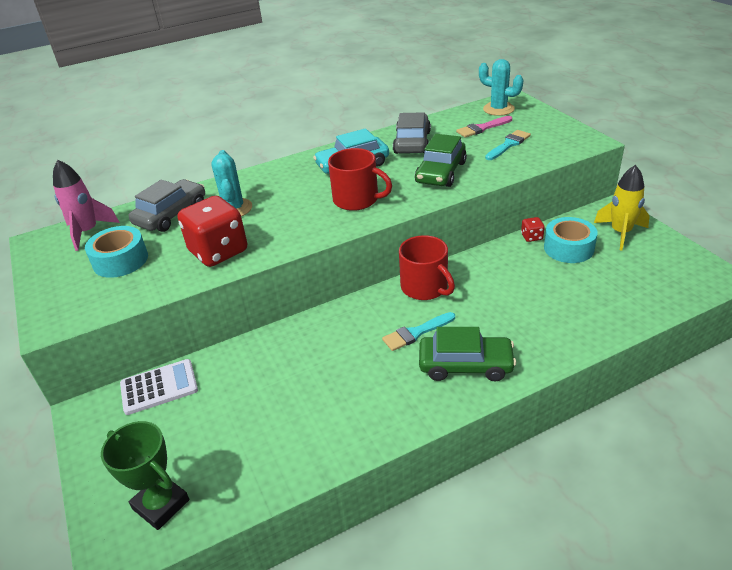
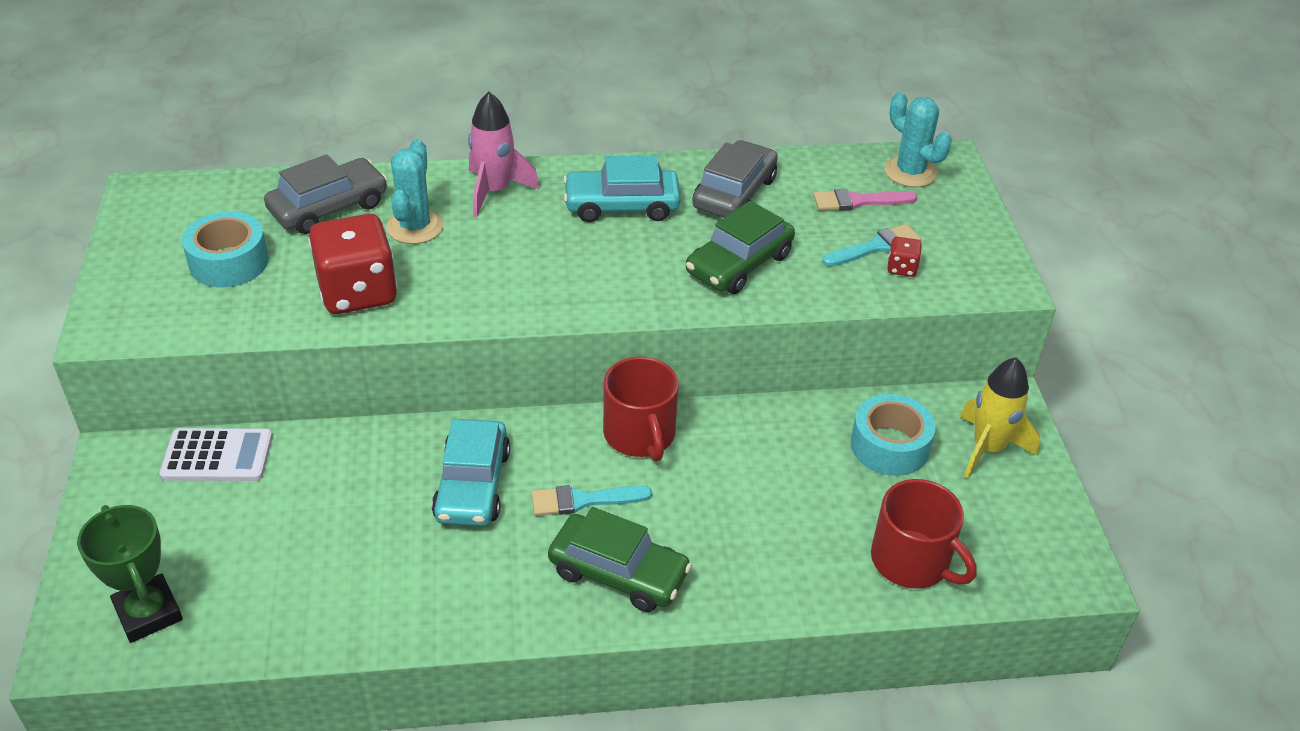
camera: 15 degrees right, 5 degrees up
(88, 232) = (210, 200): pink rocket -> pink rocket (495, 191)
(341, 347) = (473, 485): none -> turquoise car
(357, 199) = (589, 270): red mug -> red mug (911, 561)
(531, 237) = (848, 407): red dice -> red dice (901, 268)

